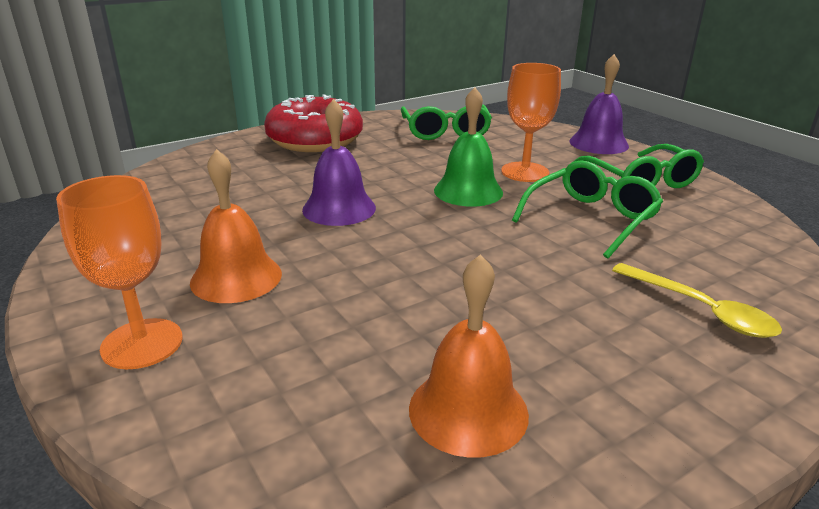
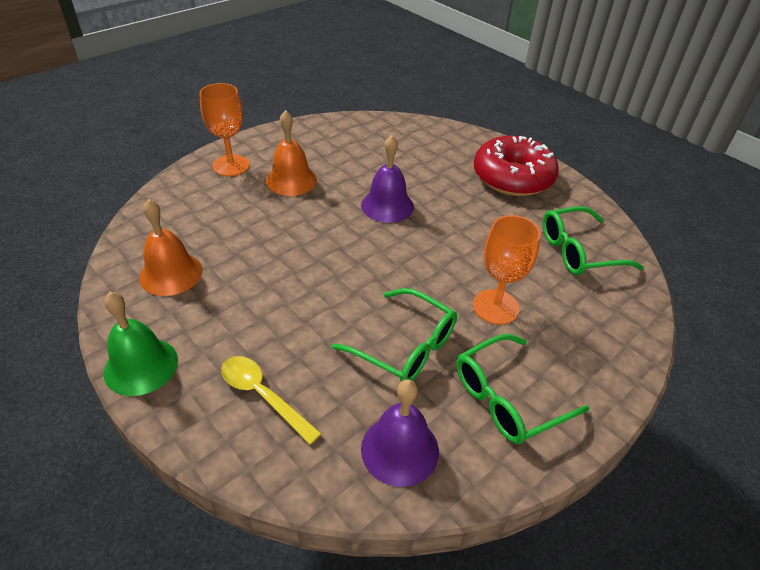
camera: 80 degrees right, 15 degrees up
(468, 191) = (439, 269): green bell -> green bell (141, 366)
(598, 143) = (611, 375): purple bell -> purple bell (400, 449)
(700, 310) = (263, 396): yellow spoon -> yellow spoon turned 90 degrees clockwise

